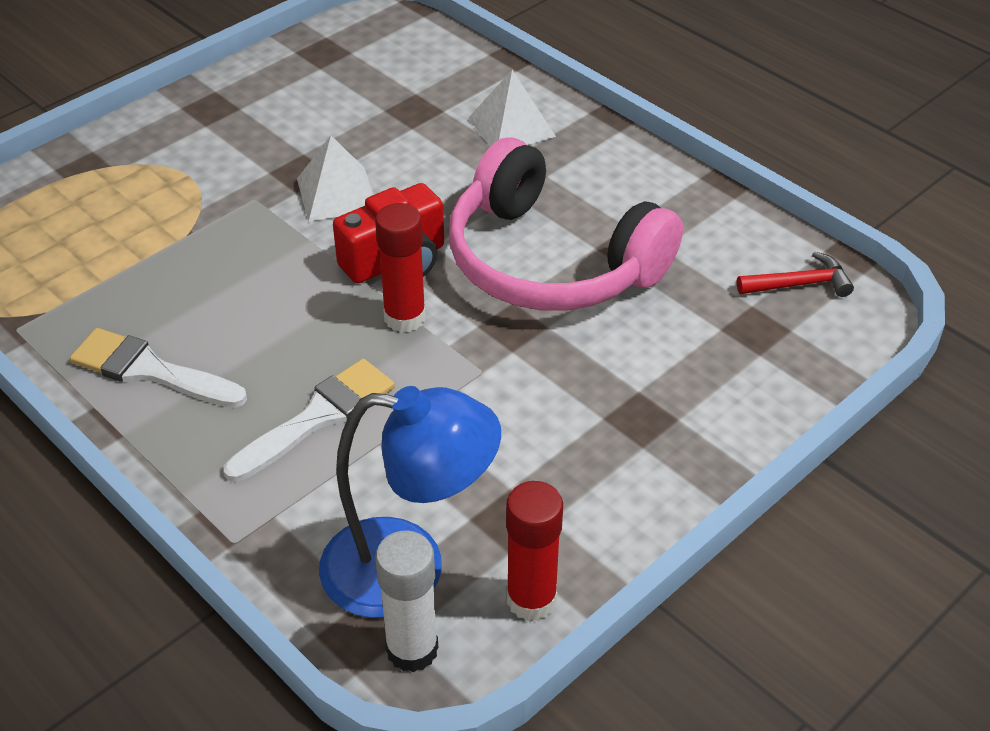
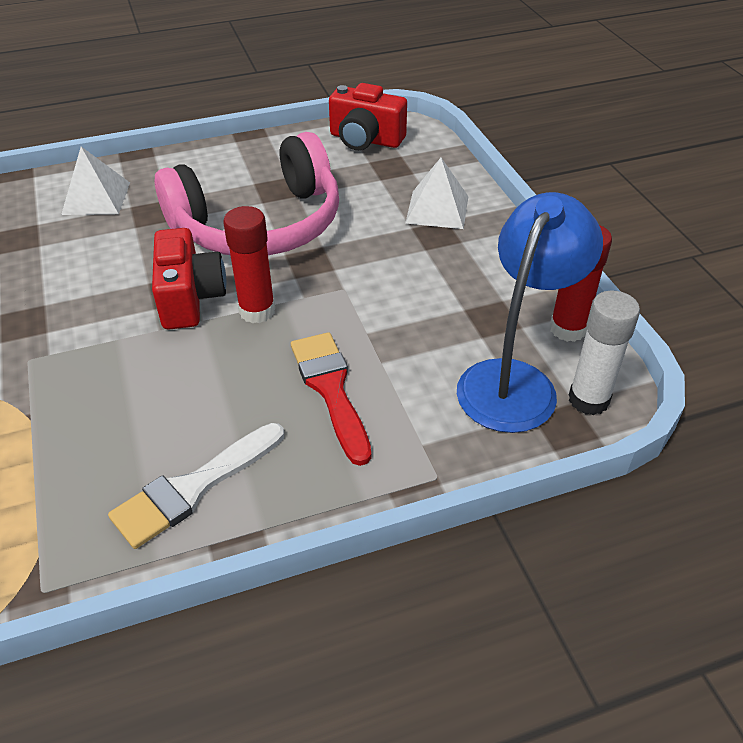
camera: 65 degrees left, 0 degrees up
(318, 417) = (330, 389): white brush -> red brush
(336, 194) = (75, 308): white pyramid -> white pyramid (437, 209)
(799, 284) = (365, 140): red hammer -> red camera

